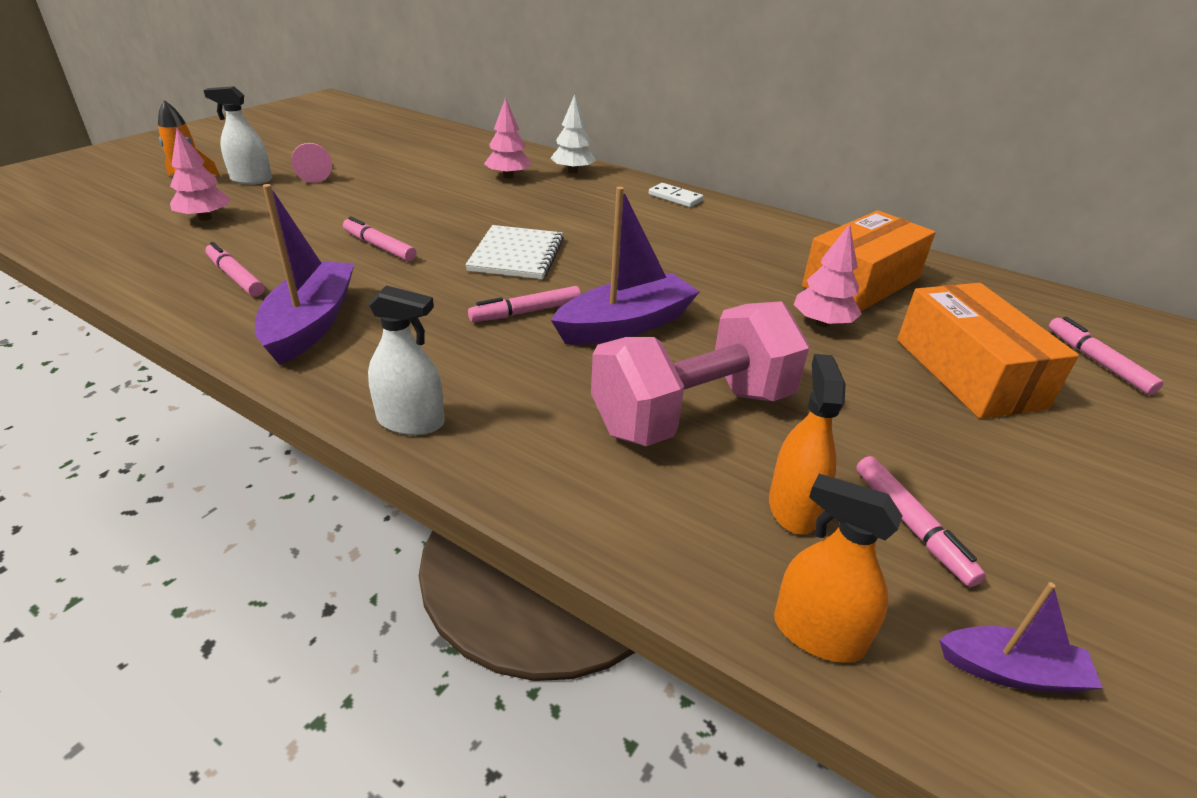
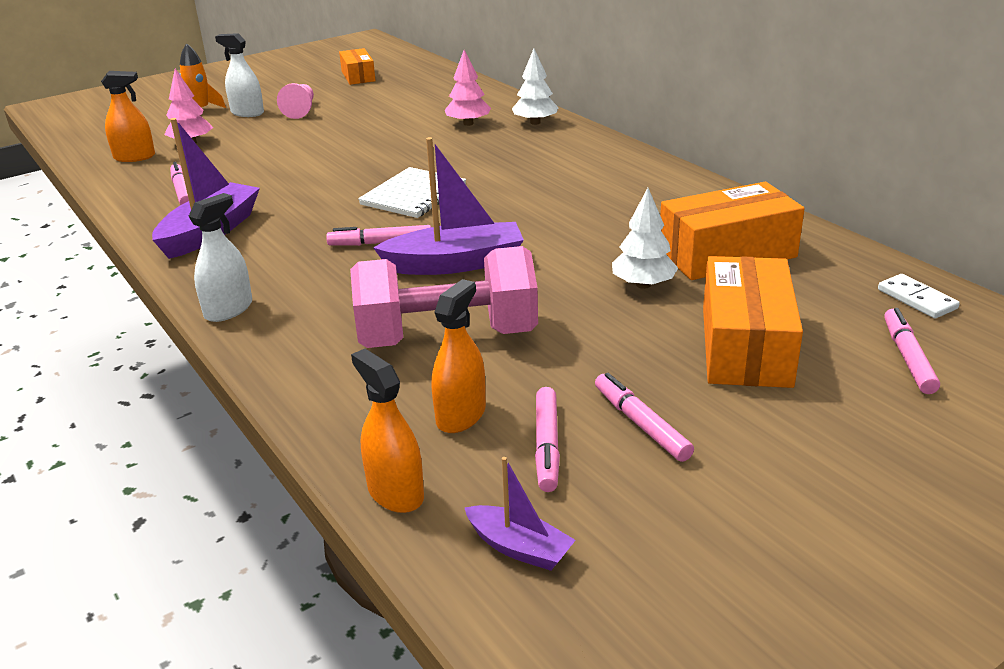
camera: 25 degrees right, 5 degrees down
(139, 241) = (134, 157): none -> orange spray bottle
(351, 135) = (358, 76): none -> orange box
(379, 247) = (306, 178): pink marker -> pink marker (641, 424)
(411, 421) = (228, 309): white spray bottle -> white spray bottle turned 90 degrees counterclockwise
(675, 198) = (615, 155): white domino -> white domino (917, 299)
(822, 323) = (643, 285): pink tree -> white tree

